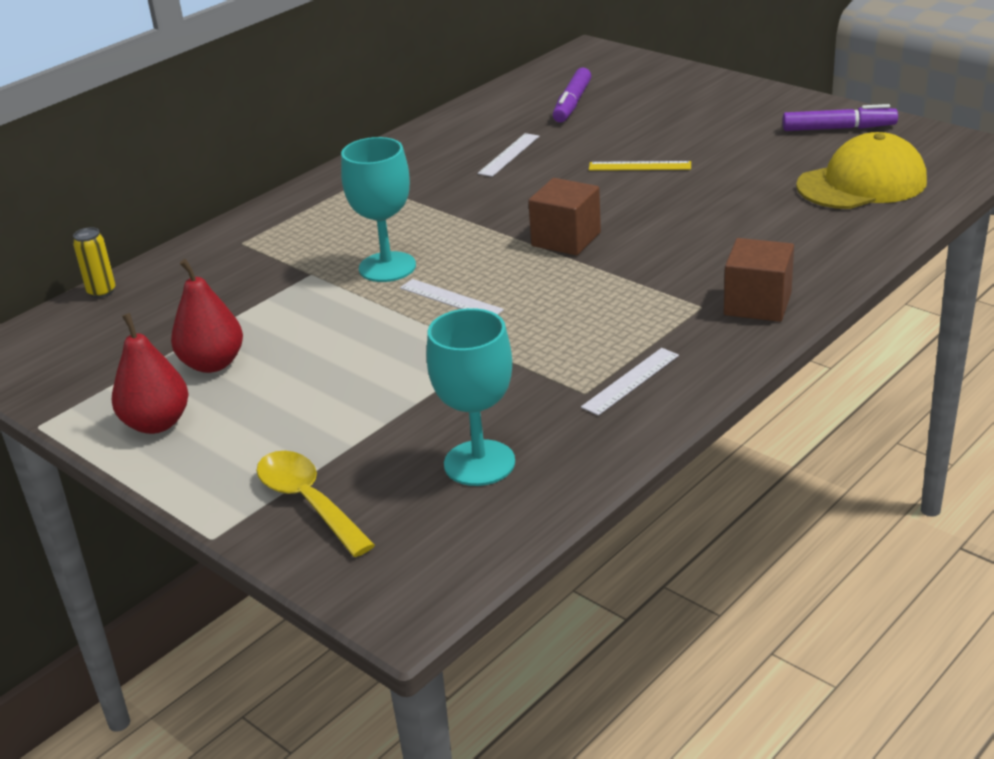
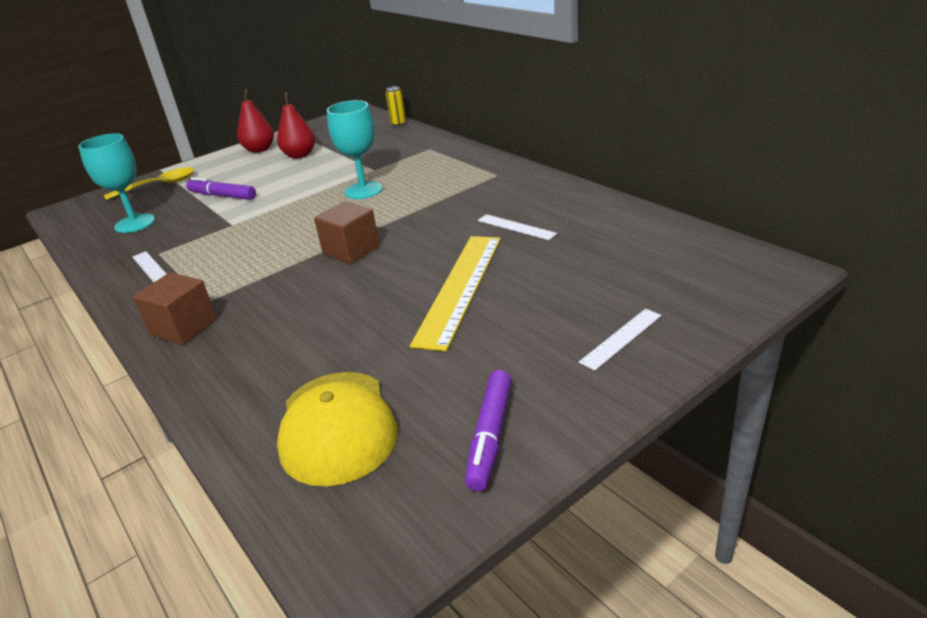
camera: 100 degrees right, 0 degrees up
(451, 299) = (306, 211): white ruler -> white ruler (621, 338)
(572, 103) = (623, 257): purple marker -> purple marker (222, 196)
(639, 166) = (459, 287): yellow ruler -> yellow ruler, size x2.06

